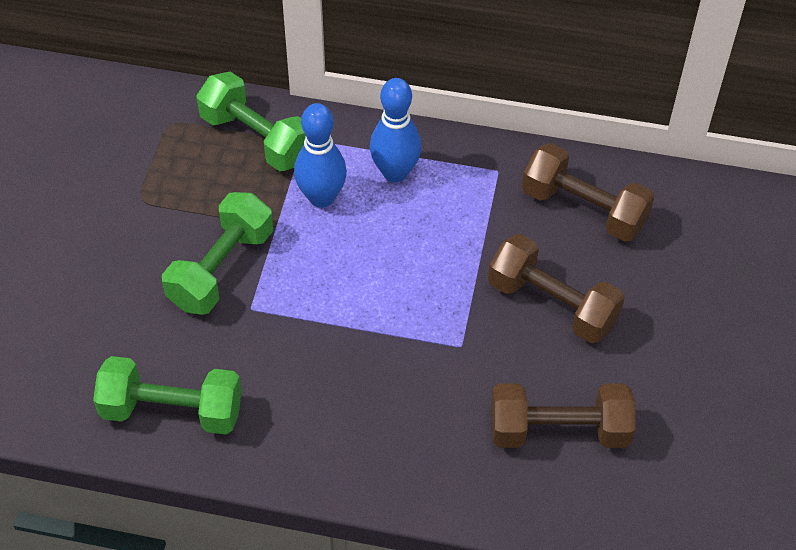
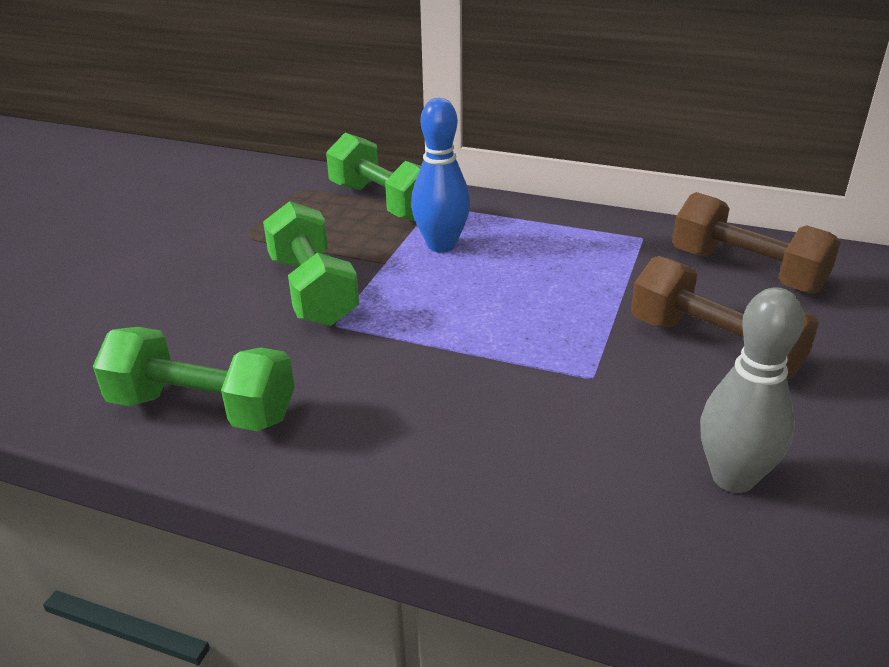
camera: 10 degrees right, 20 degrees down
(221, 269) = (313, 290): green dumbbell -> green dumbbell turned 60 degrees counterclockwise
(395, 172) = (526, 232): blue bowling pin -> none
(558, 430) = (733, 478): brown dumbbell -> grey bowling pin

